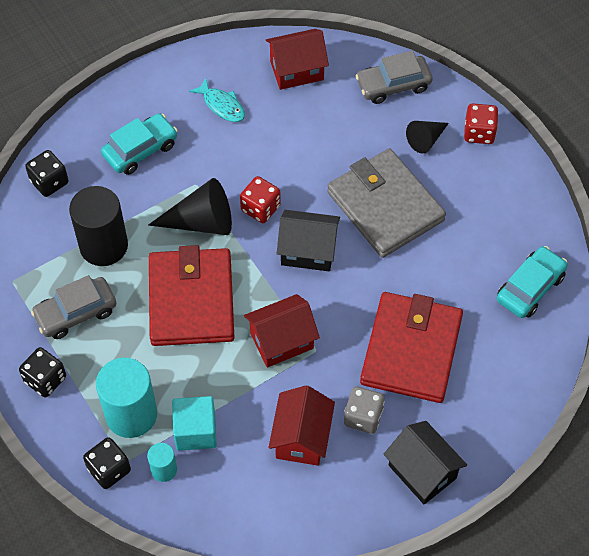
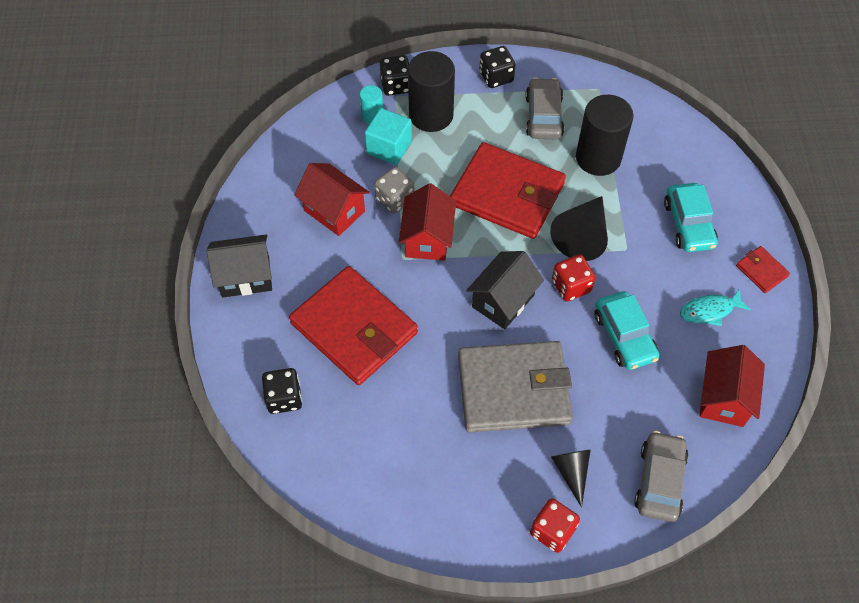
camera: 120 degrees right, 0 degrees up
(49, 182) = (687, 147): black dice -> black dice (284, 398)
(131, 414) = (431, 115): turquoise cylinder -> black cylinder
(159, 85) = (761, 271): none -> red wallet
(363, 417) = (320, 261): grey dice -> grey dice (395, 199)
(530, 288) = (347, 465): turquoise car -> turquoise car (624, 336)

